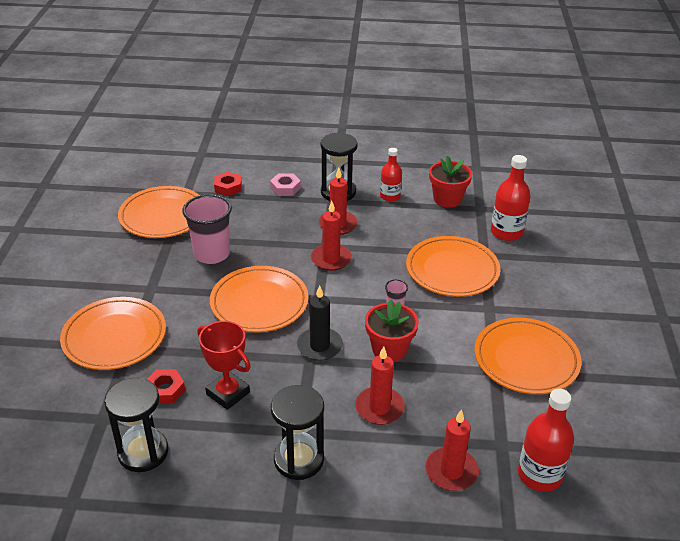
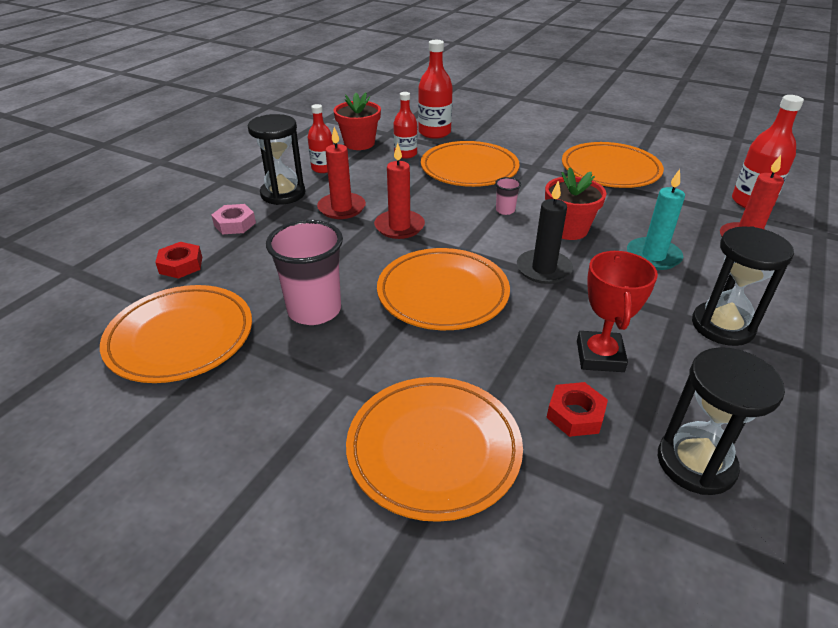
camera: 65 degrees left, 0 degrees up
(228, 393) = (600, 356): red trophy -> red trophy turned 60 degrees counterclockwise
(379, 408) = (653, 256): red candle -> turquoise candle
(449, 228) = (405, 154): none -> red bottle

